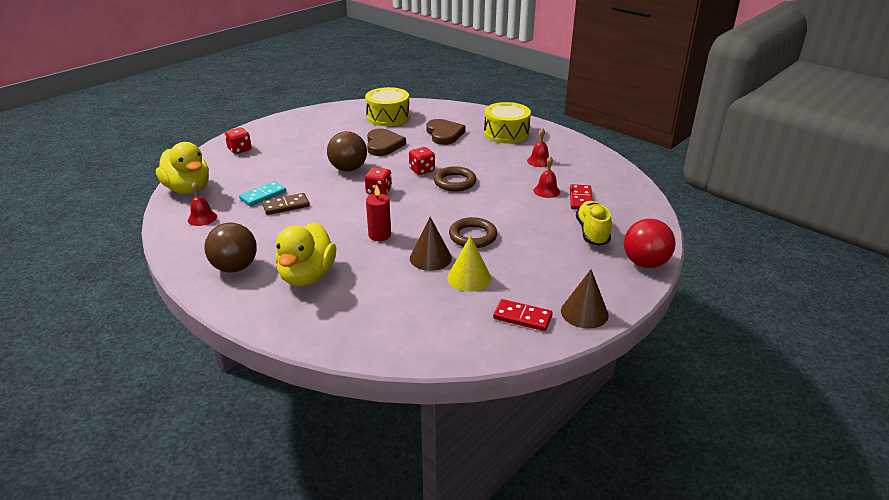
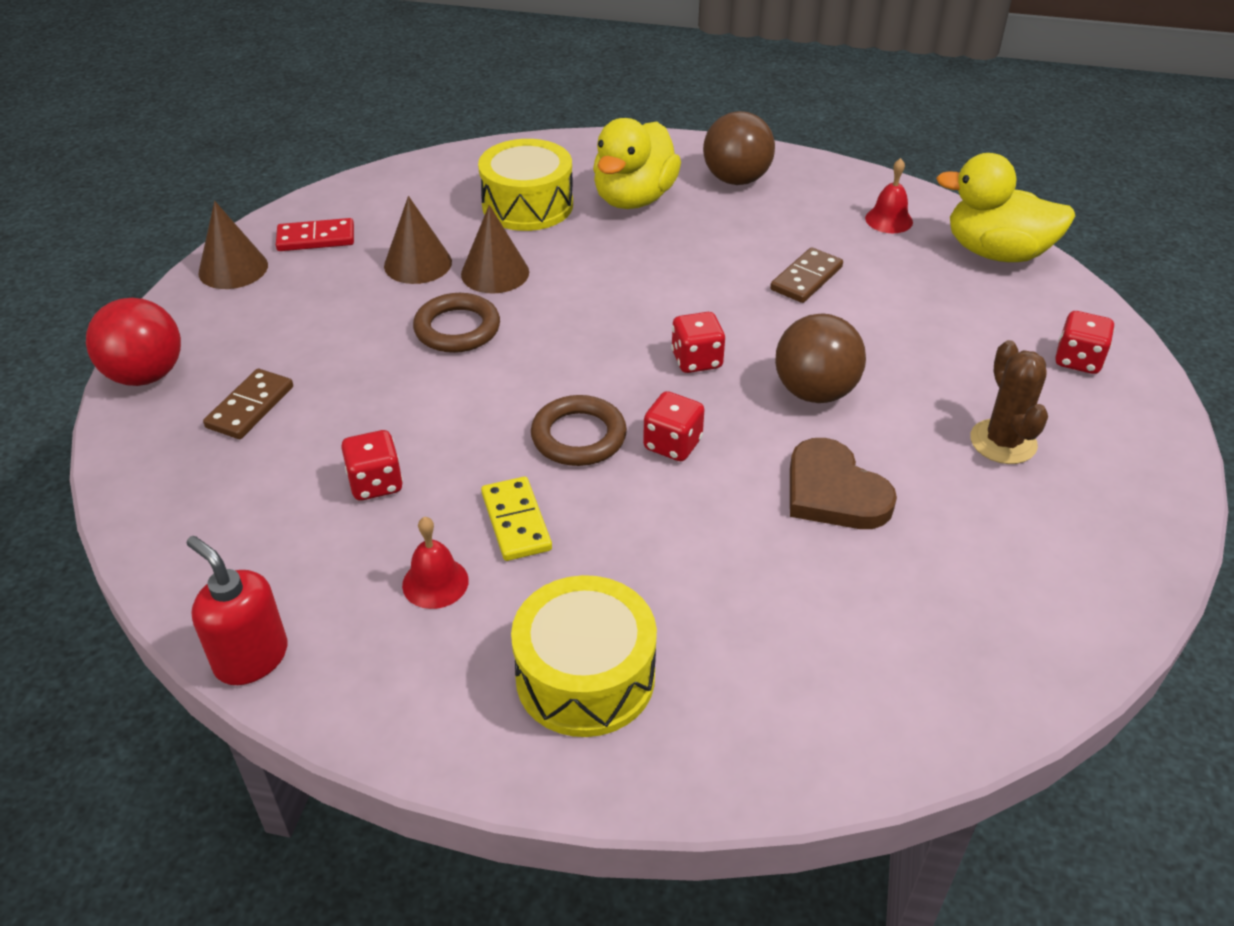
camera: 150 degrees right, 10 degrees up
(263, 195) = (869, 283): turquoise domino -> none
(307, 276) = (634, 199): yellow duck -> yellow duck turned 135 degrees counterclockwise
(309, 140) = (1003, 442): none -> brown cactus
(379, 235) = (603, 281): red candle -> none
(388, 117) = (954, 614): yellow drum -> yellow drum (527, 205)
(444, 134) = (740, 597): brown heart -> none
(469, 278) = (418, 264): yellow cone -> brown cone
(500, 167) = (516, 522): none -> yellow domino
(546, 191) = (375, 483): red bell -> red dice
(580, 199) = (294, 486): red domino -> none
(592, 232) = (250, 407): yellow shoe -> brown domino
(610, 161) = (251, 657): none -> red soap dispenser

